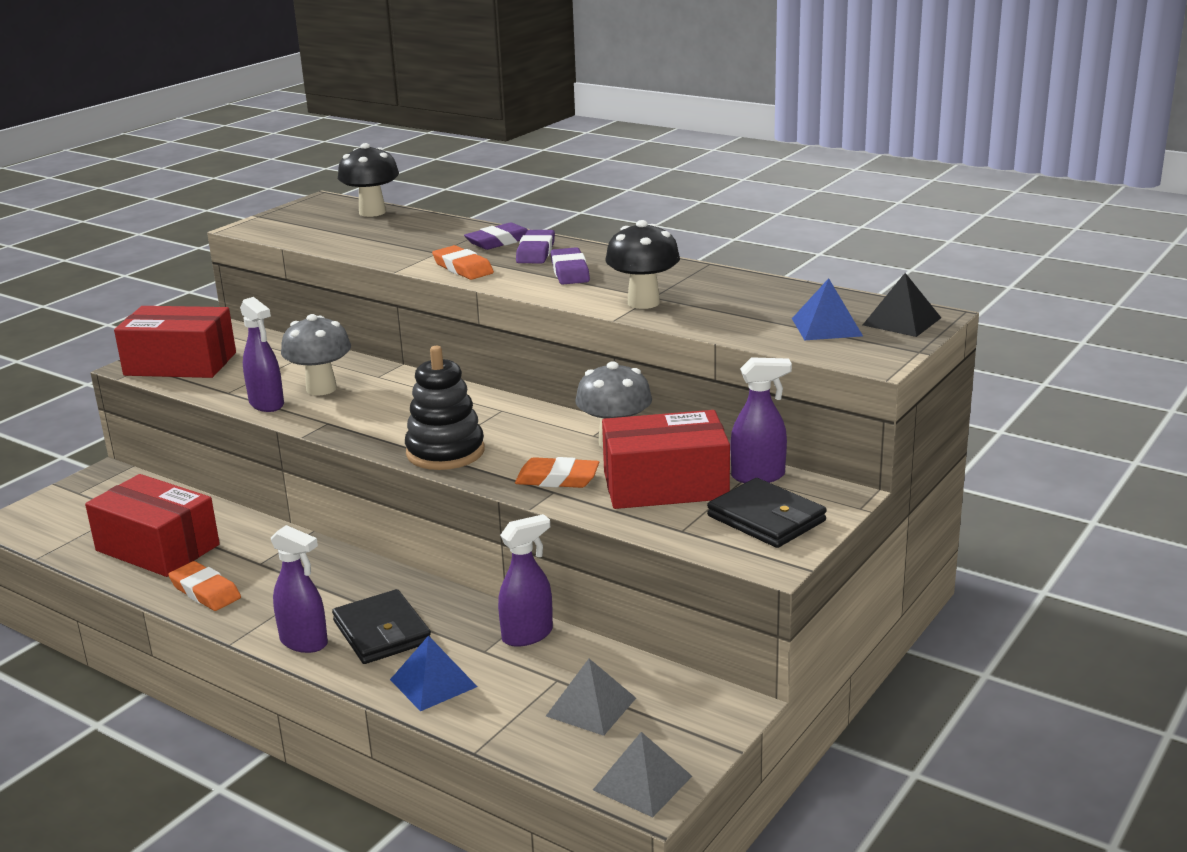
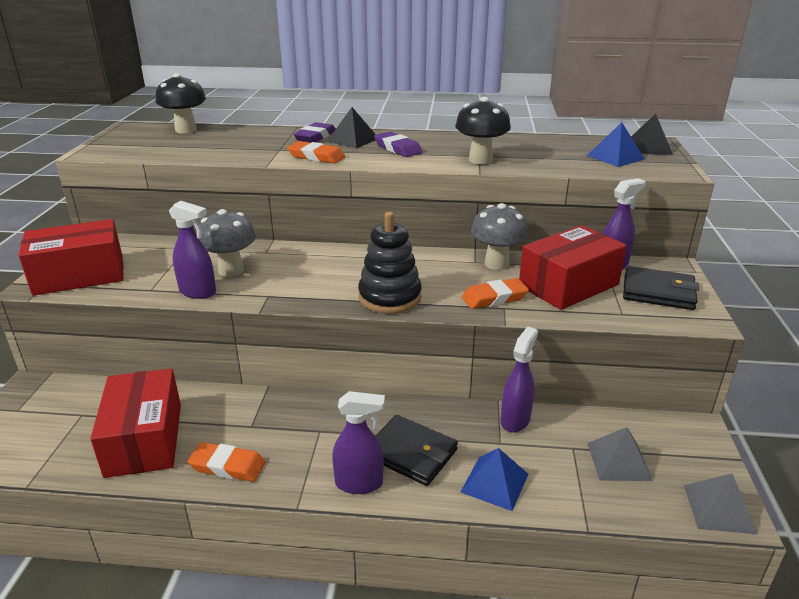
camera: 30 degrees left, 5 degrees up
(157, 548) = (144, 439): red box -> red box turned 75 degrees clockwise
(536, 252) = (353, 140): purple eraser -> black pyramid

